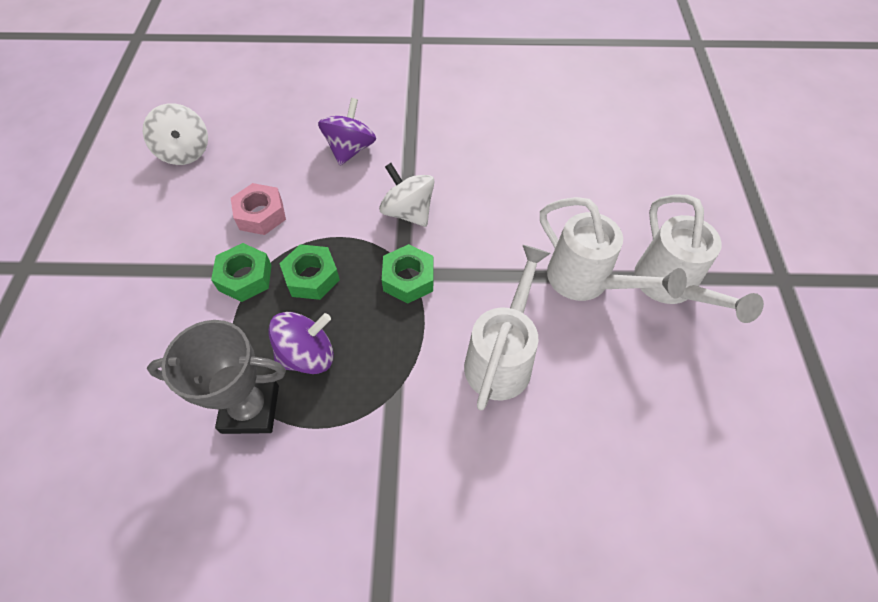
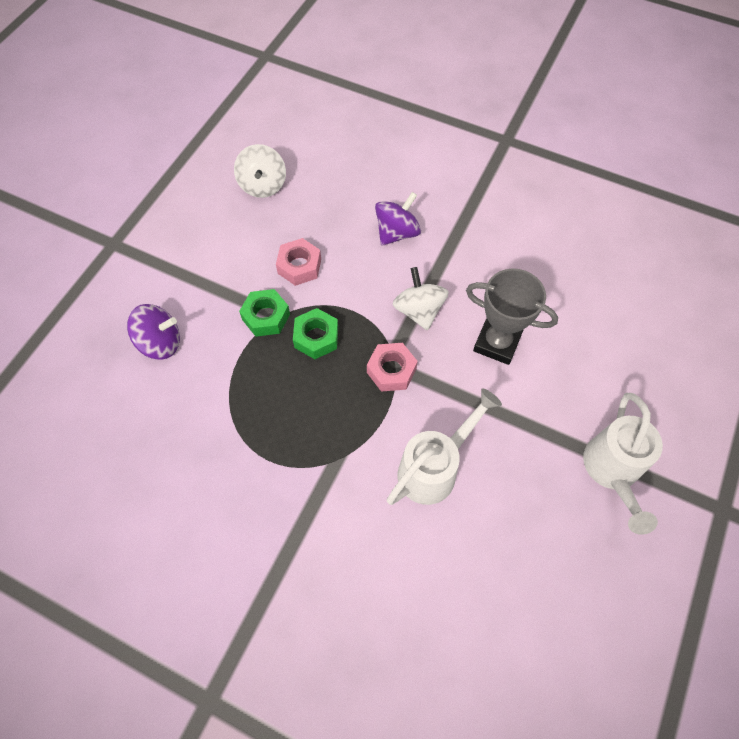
camera: 25 degrees right, 5 degrees up
(250, 409) = (229, 425): grey trophy -> grey trophy (497, 343)
(307, 355) = (286, 401): purple spinning top -> purple spinning top (160, 343)
(408, 279) = (391, 370): green nut -> pink nut
(586, 281) = (539, 435): white watering can -> none

